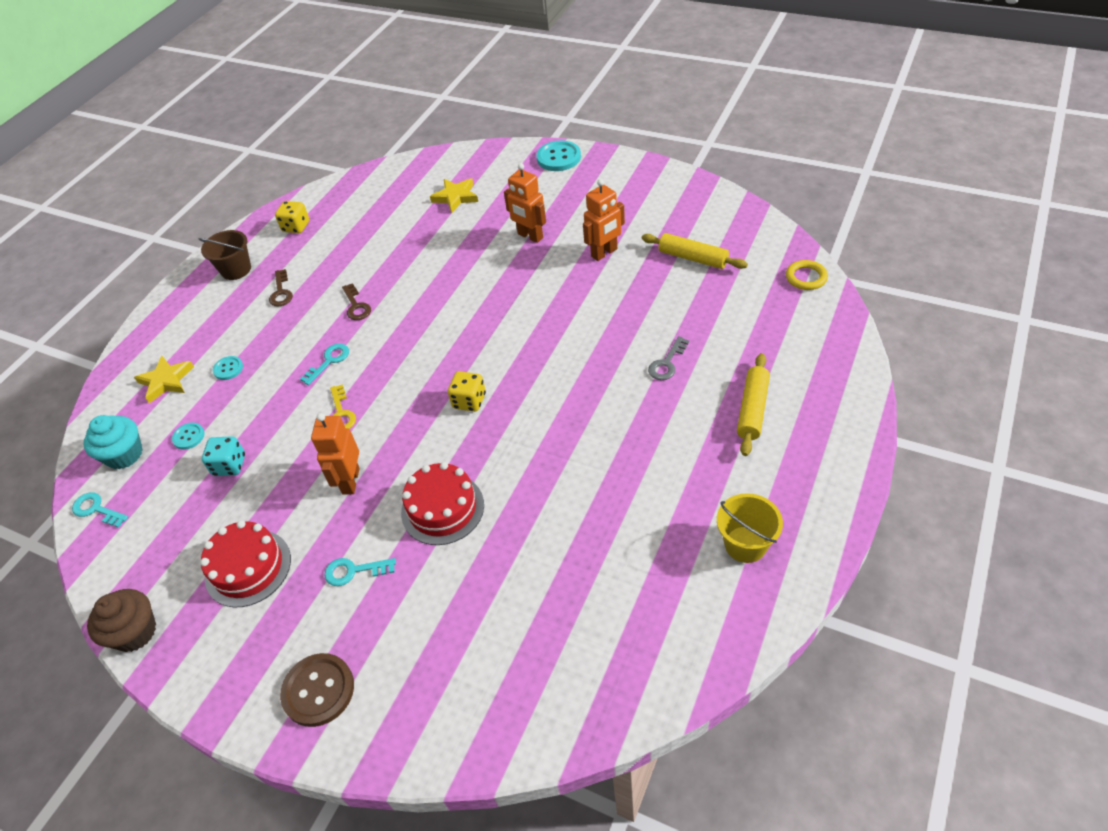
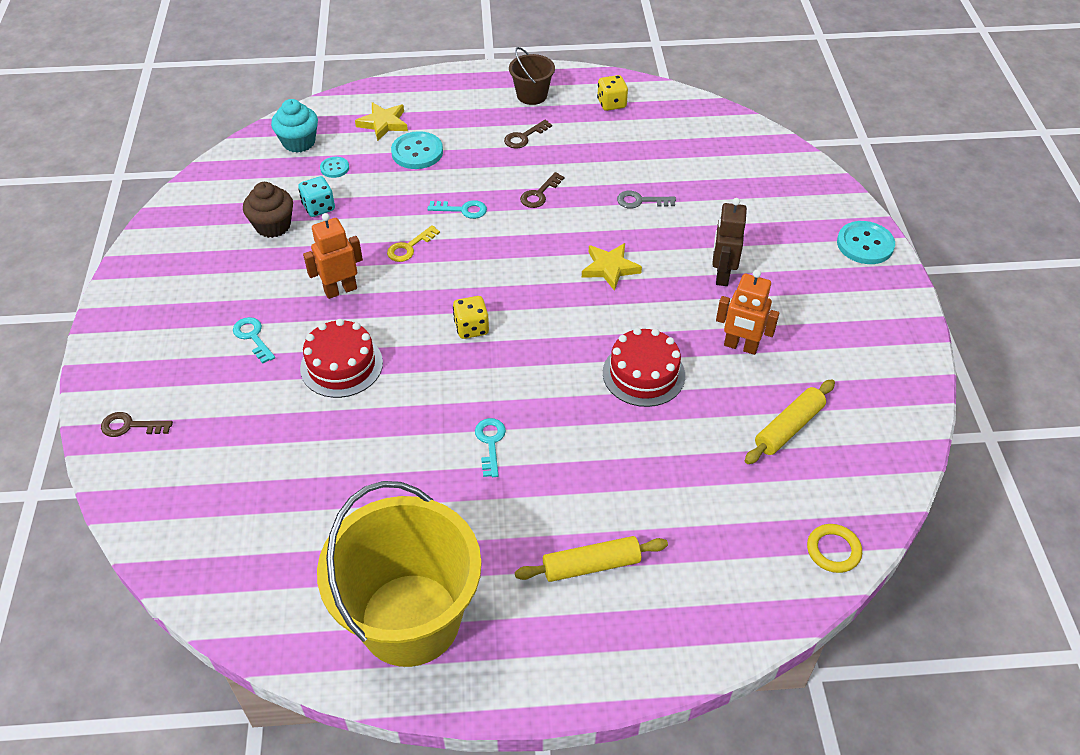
camera: 55 degrees right, 0 degrees up
(96, 509) = (242, 157): turquoise key -> turquoise key (490, 443)
(135, 632) = (147, 238): brown cupcake -> brown cupcake (273, 226)
(228, 369) = (417, 152): turquoise button -> turquoise button, size x1.82
(248, 568) = (228, 271): red cake -> red cake (643, 374)
(318, 690) = (138, 369): brown button -> none
(391, 718) = (130, 426): none -> brown key
(455, 197) = (737, 192): yellow star -> yellow star (610, 268)
(530, 236) = (722, 275): orange robot -> brown robot
(667, 363) = (612, 464): grey key -> grey key (641, 201)
(693, 258) = (789, 428): yellow rolling pin -> yellow rolling pin turned 45 degrees clockwise
(745, 544) = (410, 619): yellow bucket -> yellow bucket, size x2.20

